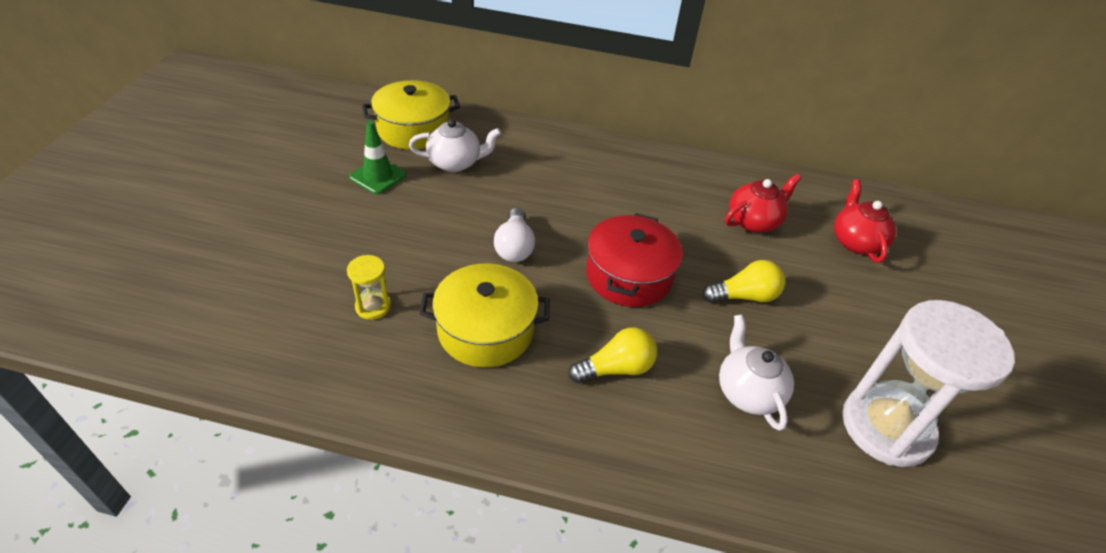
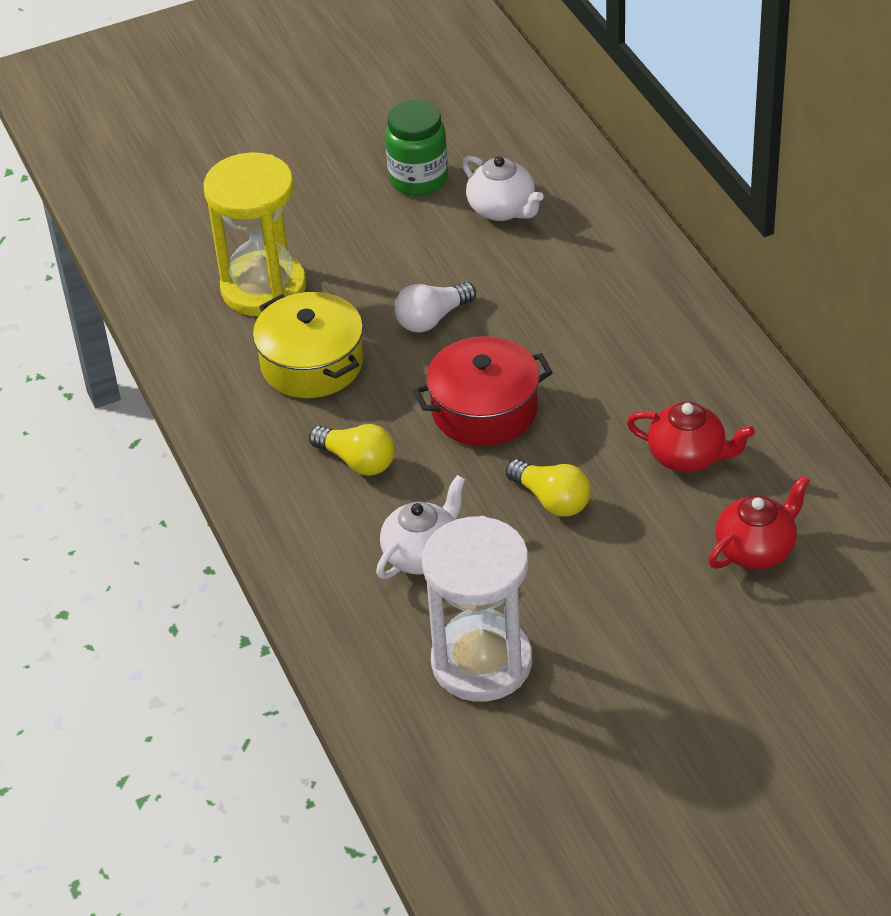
camera: 60 degrees right, 0 degrees up
(373, 306) = (263, 288): yellow hourglass -> yellow hourglass, size x2.34
(378, 176) = (418, 179): green traffic cone -> green jar
(413, 129) = (517, 151): yellow pot -> none

